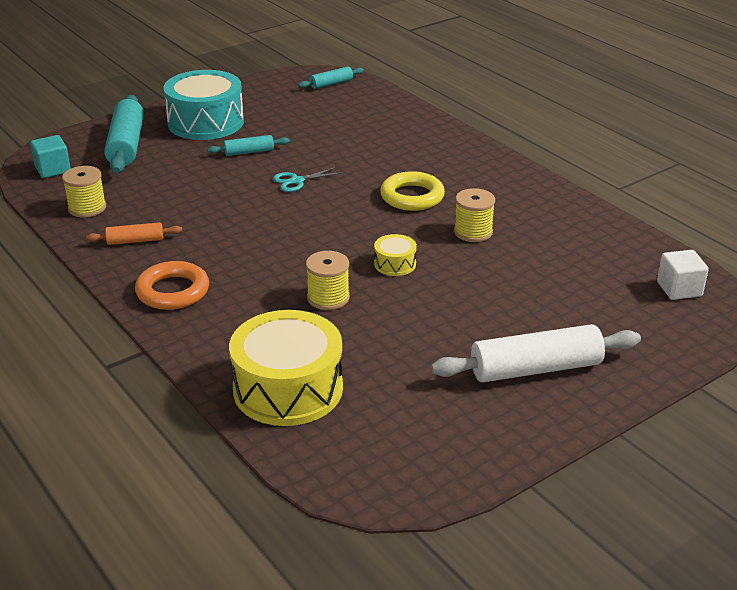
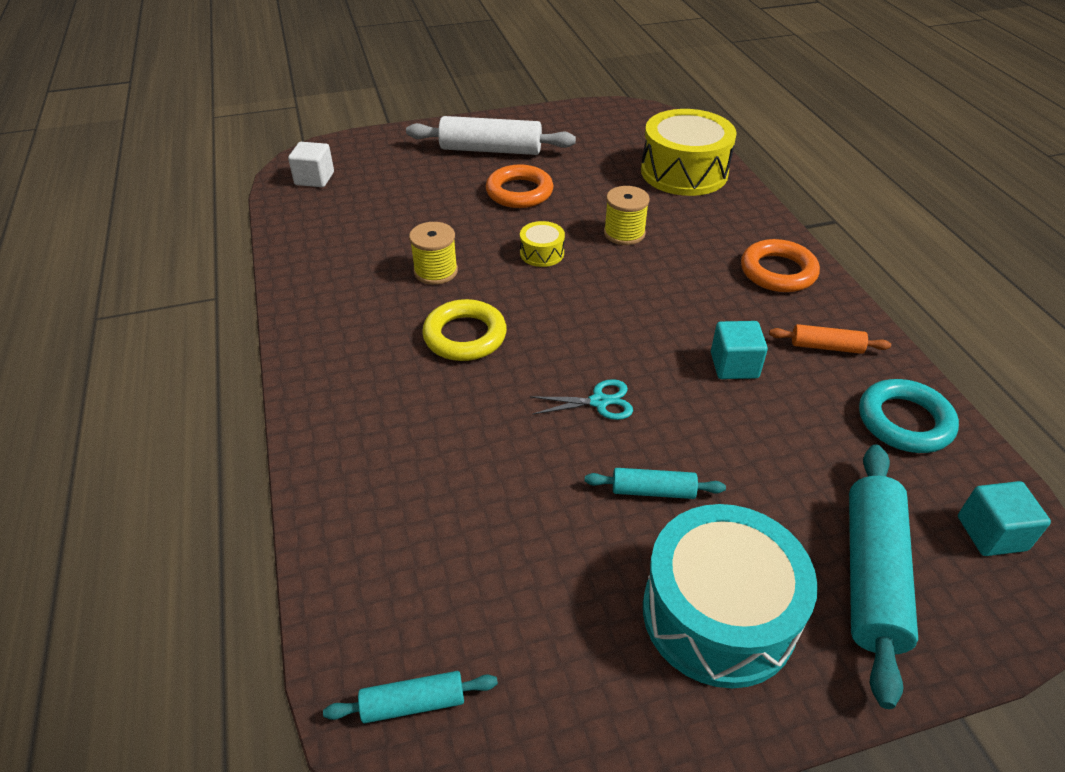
camera: 160 degrees left, 10 degrees up
(87, 208) = (904, 421): yellow spool -> turquoise ring
(207, 216) = (734, 365): none -> turquoise cube
(459, 320) = (519, 192): none -> orange ring

